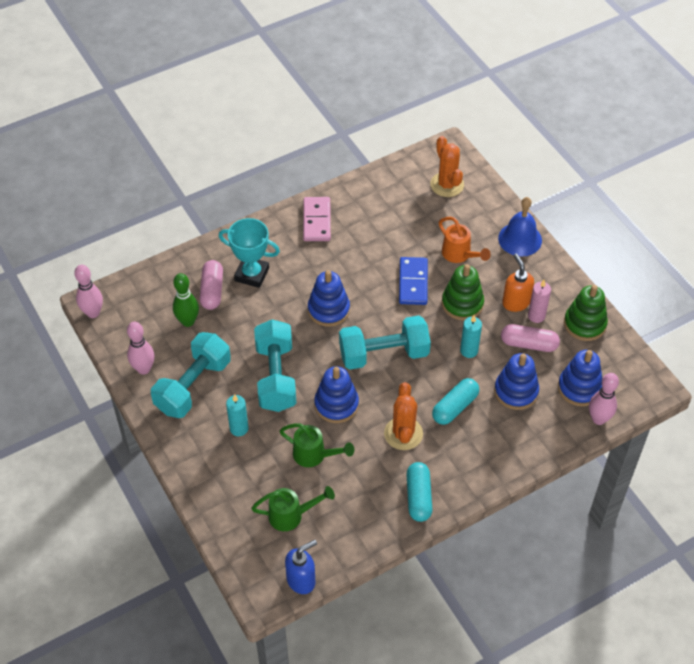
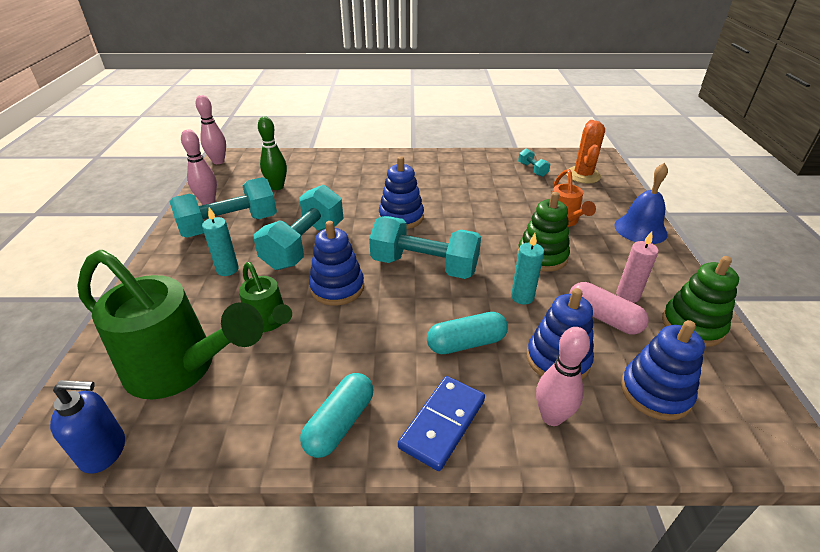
camera: 30 degrees right, 15 degrees down
(212, 291) = (317, 176): pink capsule -> none
(252, 274) = (359, 177): turquoise trophy -> none
(291, 515) = (182, 369): green watering can -> green watering can, size x1.92
(316, 221) = (444, 164): pink domino -> none
(400, 195) = (532, 169): none -> turquoise dumbbell
(403, 434) = (383, 344): orange cactus -> none
(413, 283) = (500, 225): blue domino -> blue domino (443, 423)
(515, 302) = (607, 275): orange soap dispenser -> none
(598, 419) = (671, 446): pink bowling pin -> pink bowling pin (551, 417)

